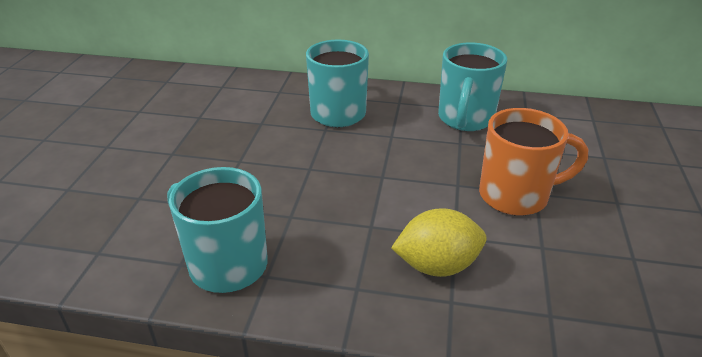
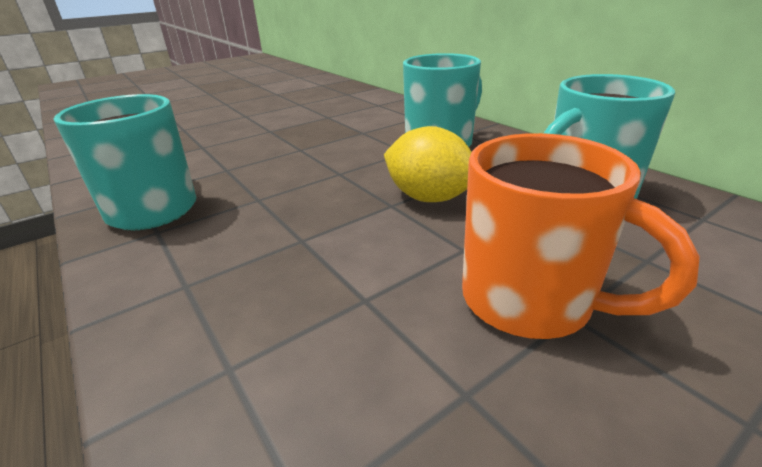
camera: 45 degrees right, 5 degrees down
(437, 265) = (288, 316): yellow lemon -> yellow lemon (429, 197)

